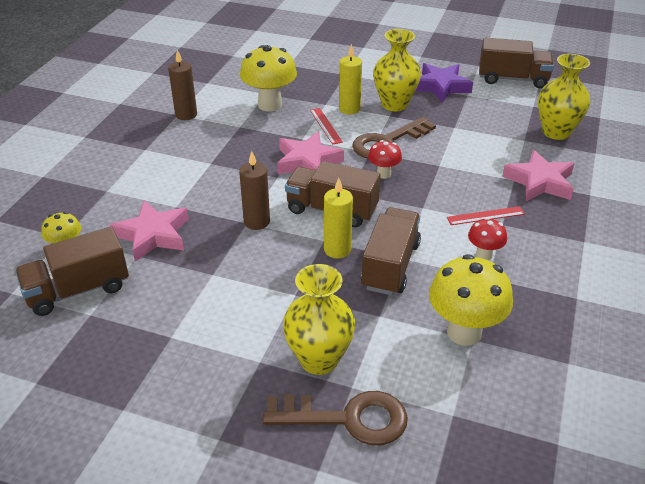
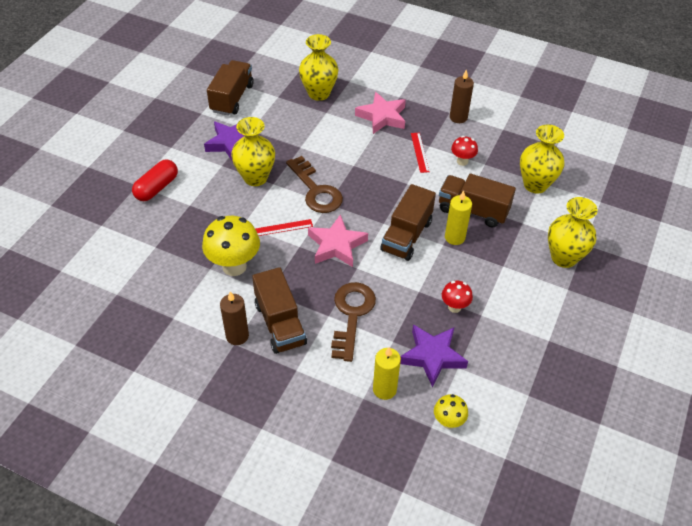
camera: 85 degrees left, 10 degrees up
(78, 290) = (501, 406): brown truck -> brown truck (280, 323)
(153, 235) = (432, 356): pink star -> purple star
(257, 222) = (418, 284): brown candle -> brown candle (458, 117)
(347, 418) = (609, 248): brown key -> brown key (351, 315)
(349, 109) = (256, 209): yellow candle -> yellow candle (384, 389)
(362, 56) = (157, 188): none -> red capsule
(383, 174) = (362, 199): red mushroom -> red mushroom (454, 307)
(464, 332) = (535, 185): yellow mushroom -> yellow vase

